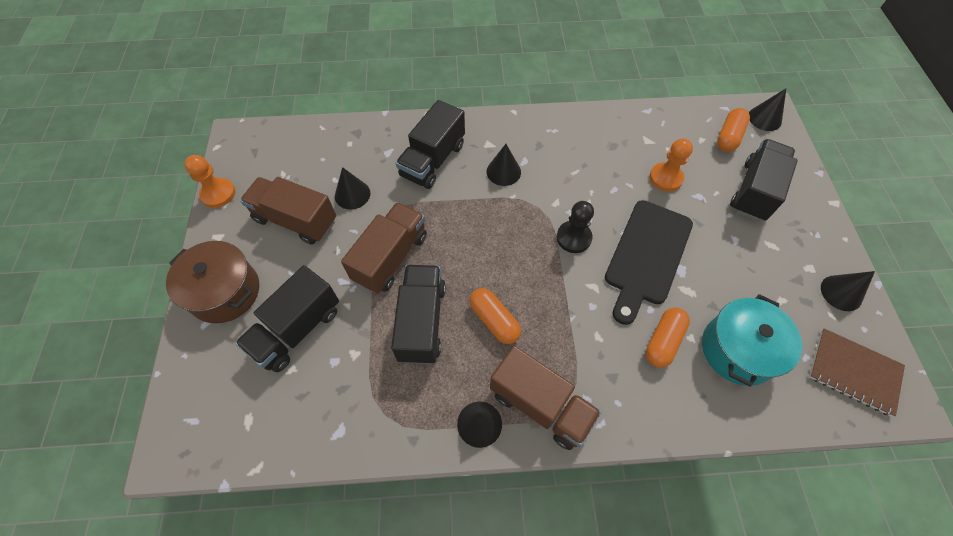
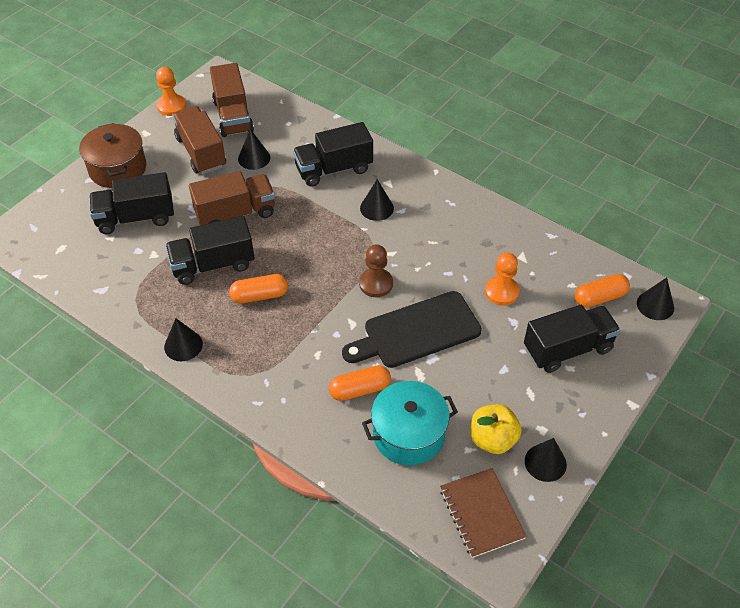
camera: 40 degrees right, 10 degrees down
(422, 322) = (213, 264): black truck -> black truck turned 150 degrees counterclockwise
(494, 320) = (259, 296): orange capsule -> orange capsule turned 75 degrees clockwise
(540, 405) = (232, 363): brown truck -> brown truck (233, 116)
(573, 238) = (376, 284): black pawn -> brown pawn
(792, 303) = (492, 439): none -> yellow apple

